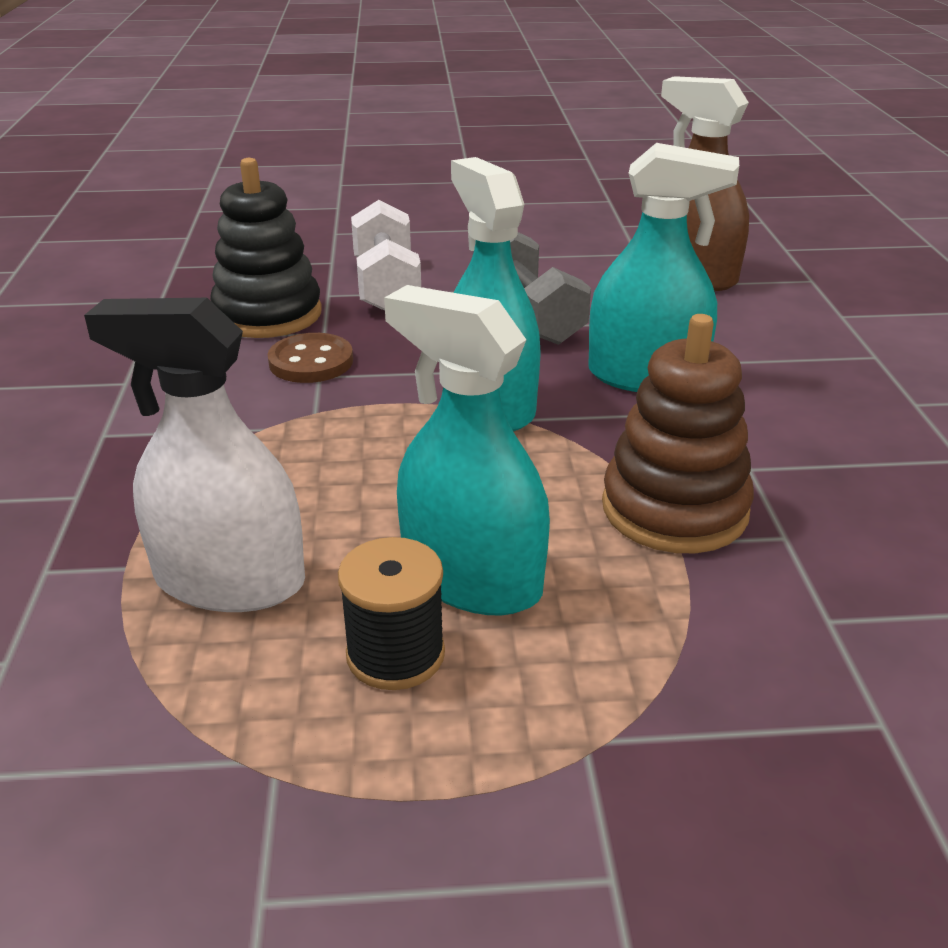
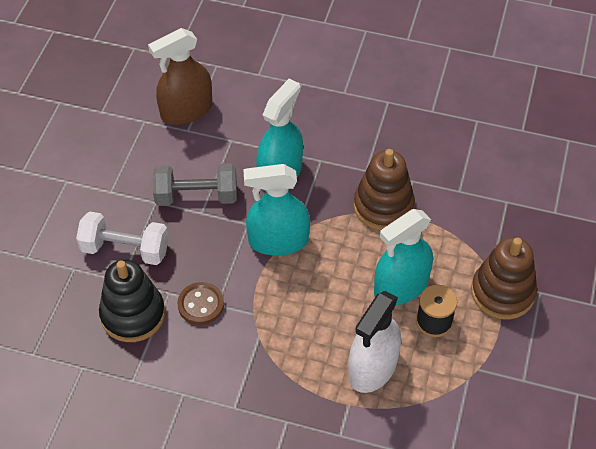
camera: 70 degrees left, 20 degrees up
(558, 779) = (502, 292): none -> brown stacking toy

